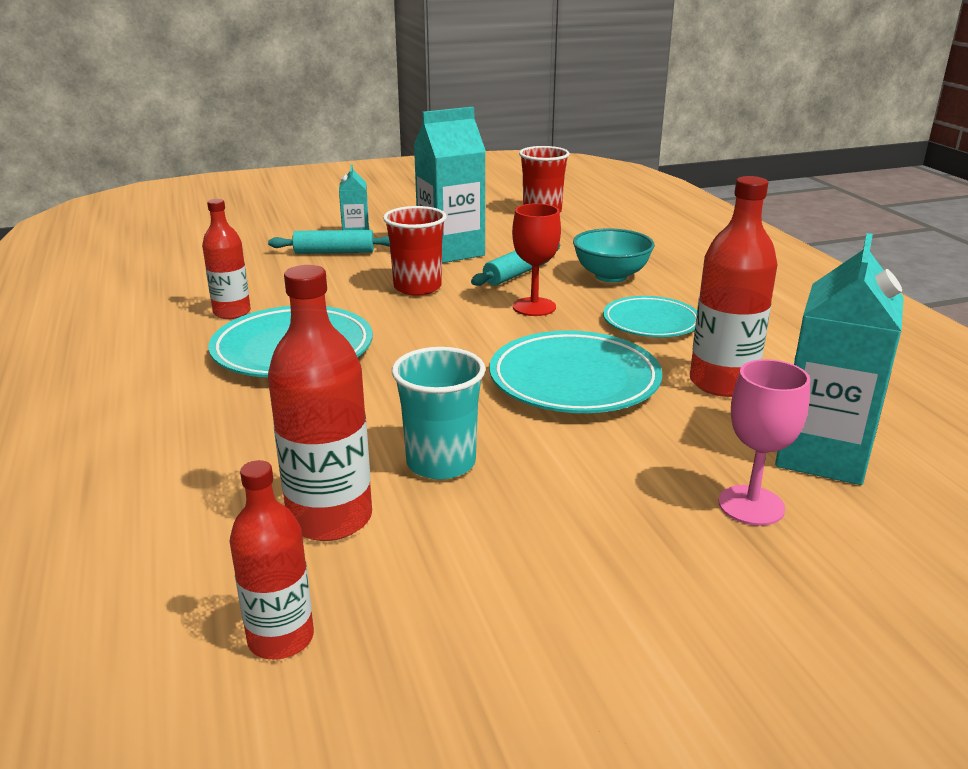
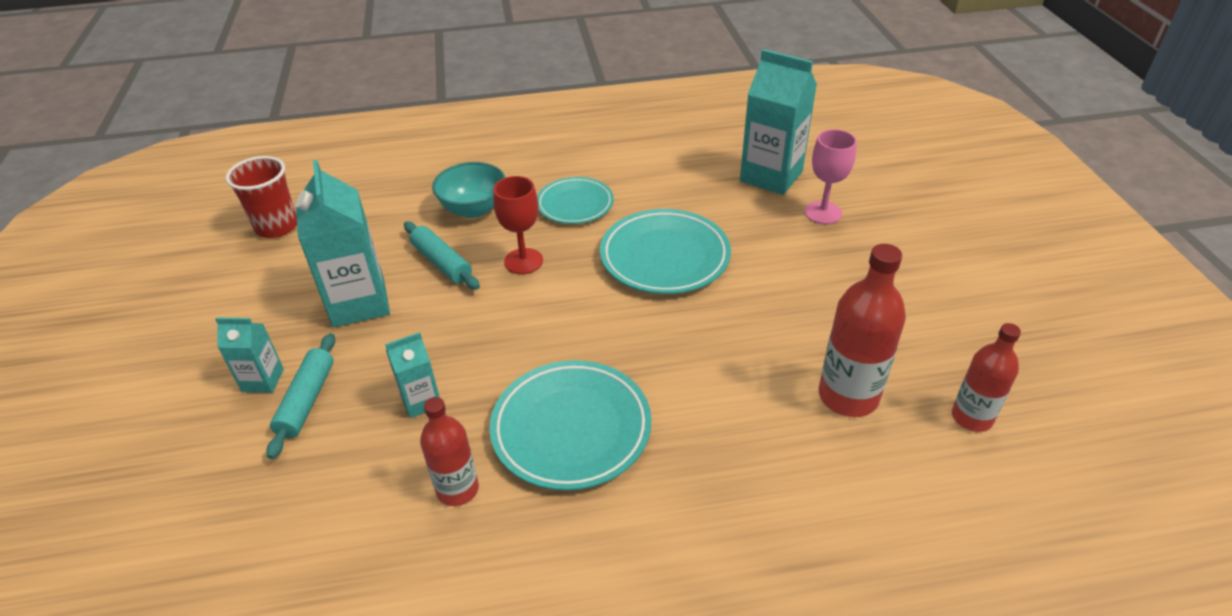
camera: 80 degrees left, 15 degrees up
(332, 288) = (421, 401): none -> turquoise carton
(417, 287) = (447, 333): red cup -> none
(441, 463) = (777, 336): turquoise cup -> none
(722, 383) = (678, 192): red bottle -> none

